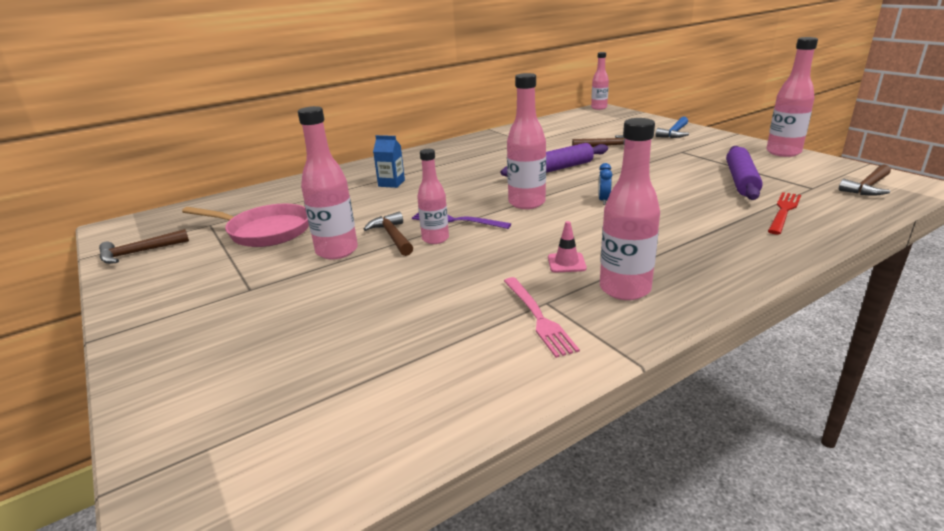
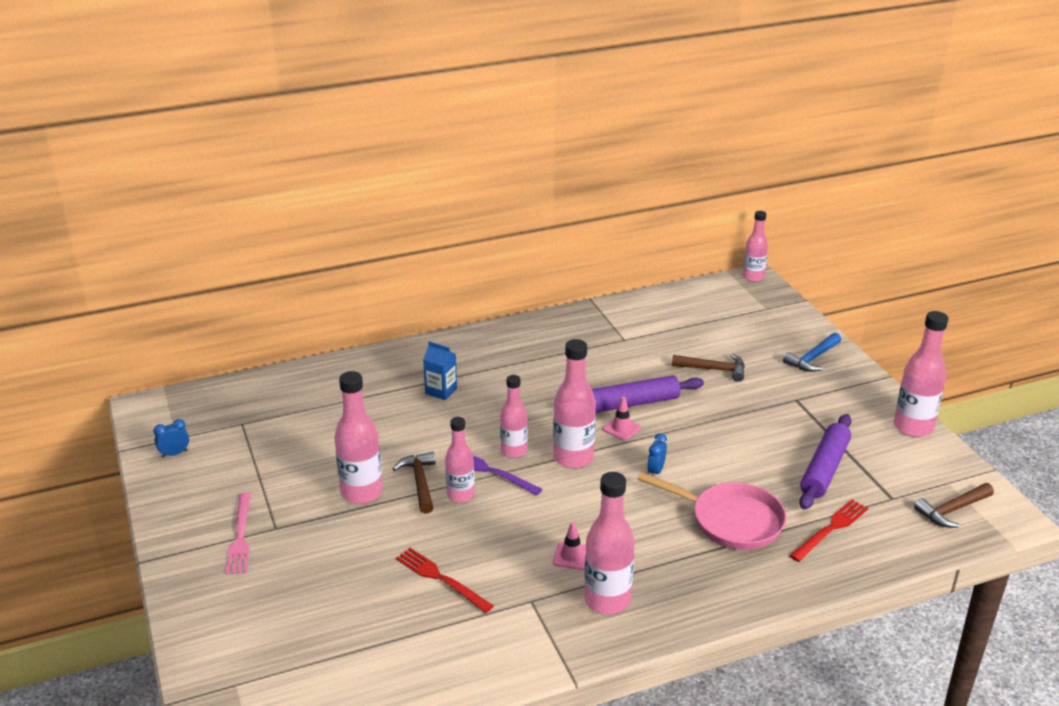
camera: 10 degrees right, 5 degrees up
(139, 252) = (174, 454): brown hammer -> blue clock
(265, 231) = (296, 447): pink pan -> pink pan (730, 520)
(441, 300) = (441, 579): none -> red fork
(471, 206) = (514, 451): none -> pink bottle
(538, 317) = (516, 616): pink fork -> pink fork (240, 536)
(557, 182) = (621, 428): none -> pink traffic cone

